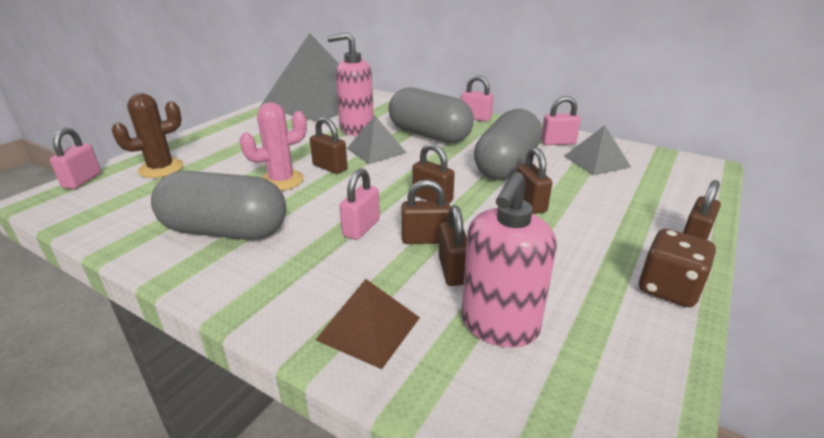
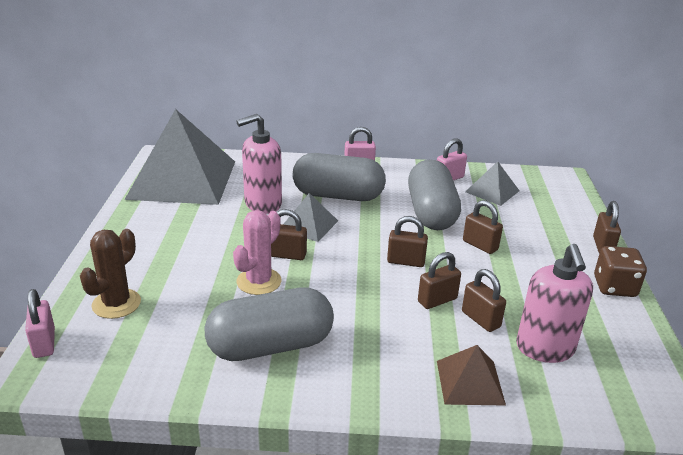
camera: 30 degrees left, 0 degrees up
(361, 228) = (380, 306): pink padlock -> none

